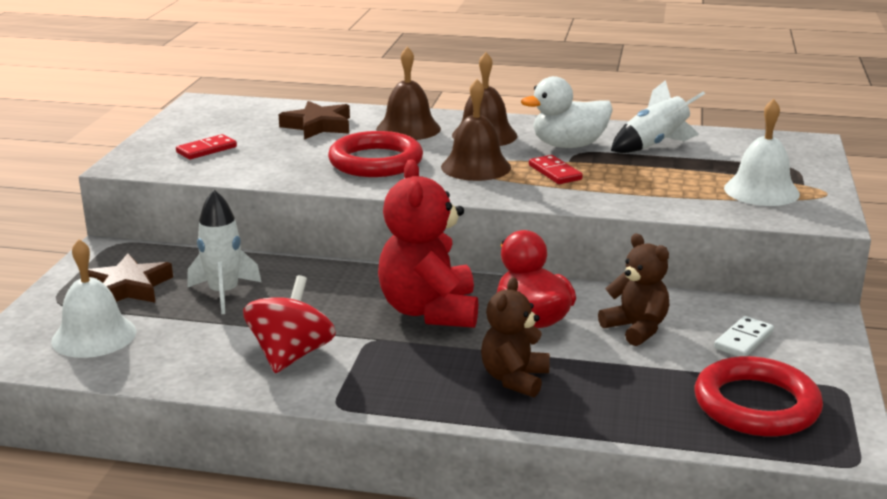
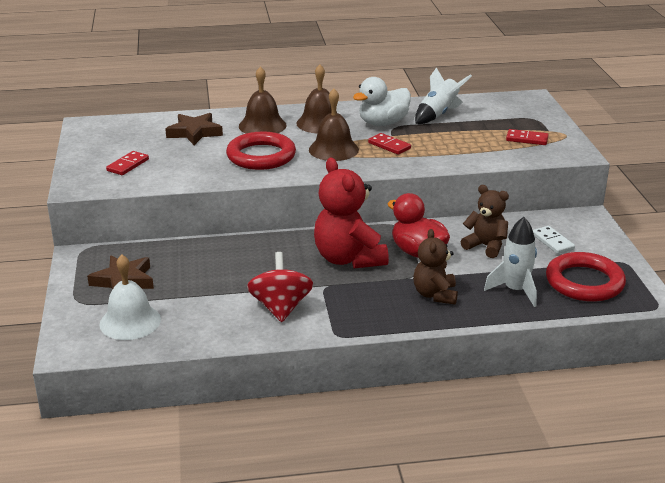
camera: 20 degrees left, 5 degrees up
(224, 293) = (198, 272): white rocket -> white rocket (515, 290)
(743, 340) = (552, 242): white domino -> white domino turned 45 degrees counterclockwise
(761, 191) = (527, 139): white bell -> red domino

